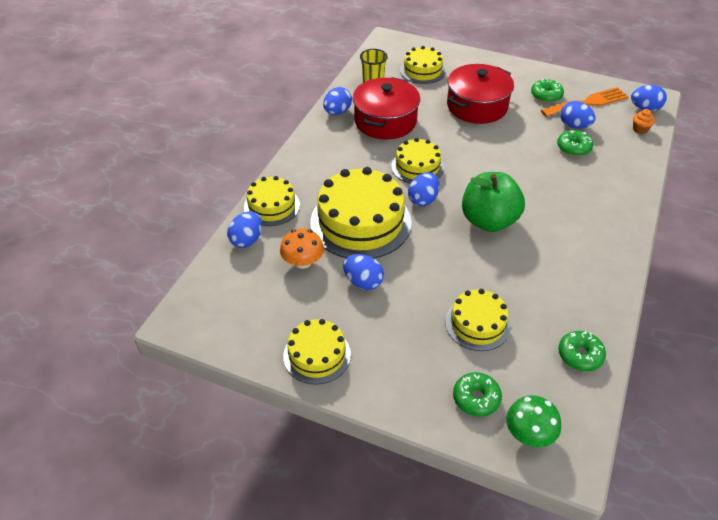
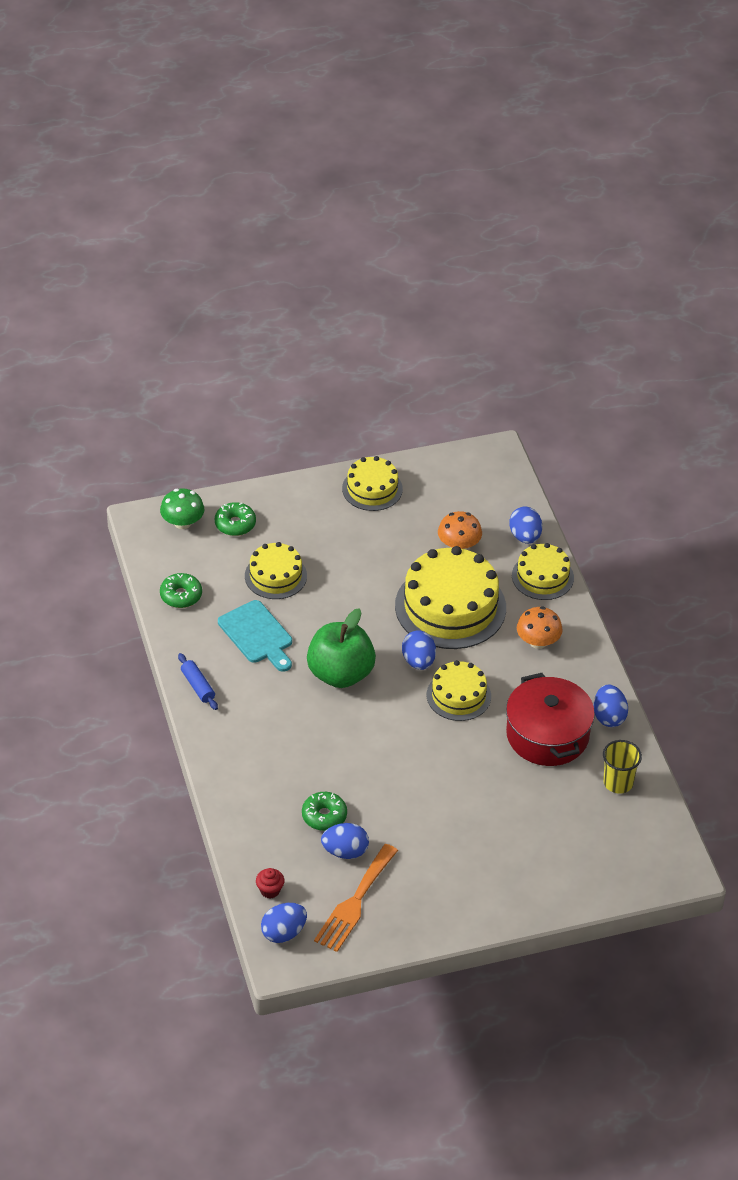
camera: 140 degrees right, 0 degrees up
(327, 169) = (538, 642): none -> orange mushroom
(363, 282) = (394, 557): blue egg -> none
(422, 71) = (585, 839): yellow cake -> none
(477, 106) = (473, 817): red pot -> none
(533, 283) = (257, 635): none -> turquoise cutting board
(546, 95) = (410, 884): green donut -> none
(613, 270) = (197, 686): none -> blue rolling pin
(640, 129) = (270, 890): orange cupcake -> red cupcake

